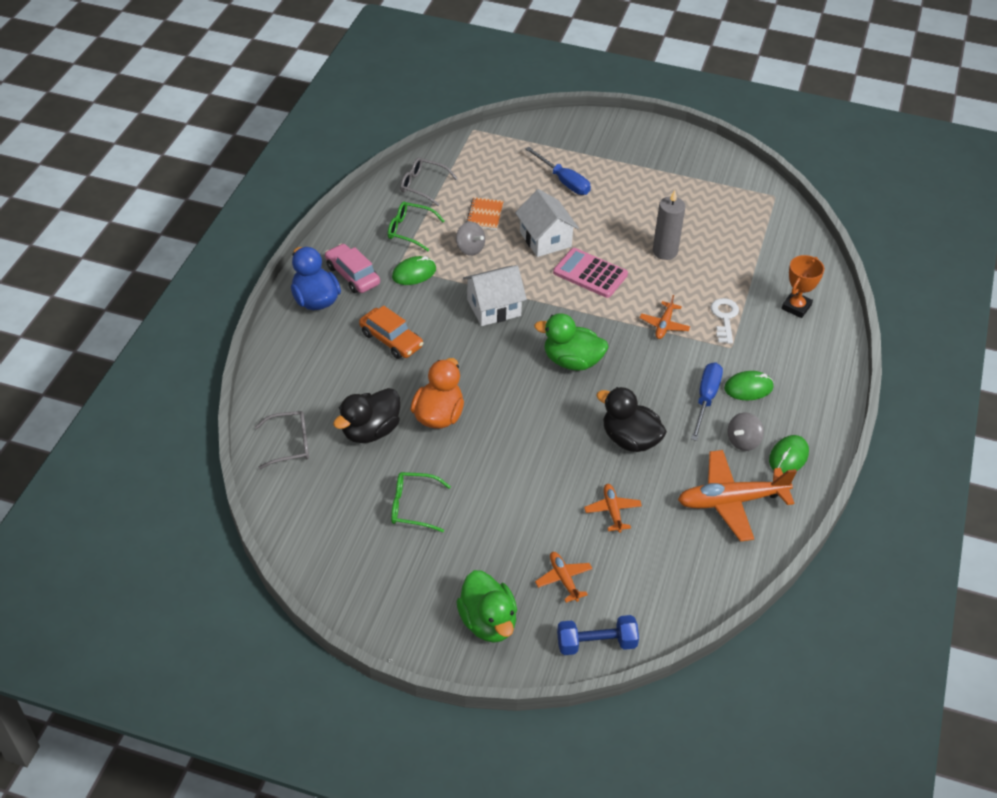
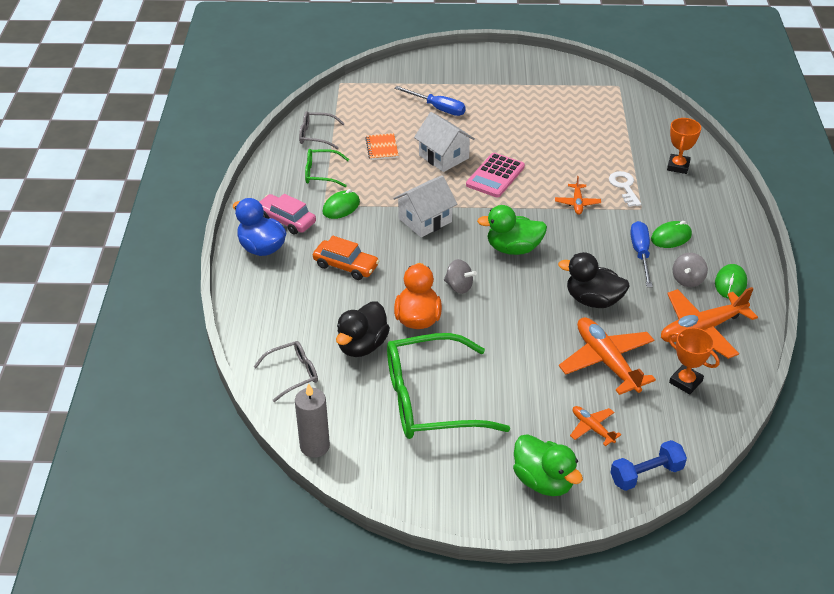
camera: 15 degrees left, 5 degrees down
(413, 506) = (430, 400): green glasses -> green glasses, size x2.07
(470, 249) = (382, 177): grey spinning top -> grey spinning top (459, 287)
(590, 274) = (495, 176): pink calculator -> pink calculator turned 75 degrees counterclockwise
(612, 511) = (606, 361): orange plane -> orange plane, size x1.97
(665, 251) = (549, 146): grey candle -> grey candle (314, 446)
(685, 554) = (685, 382): none -> orange trophy

